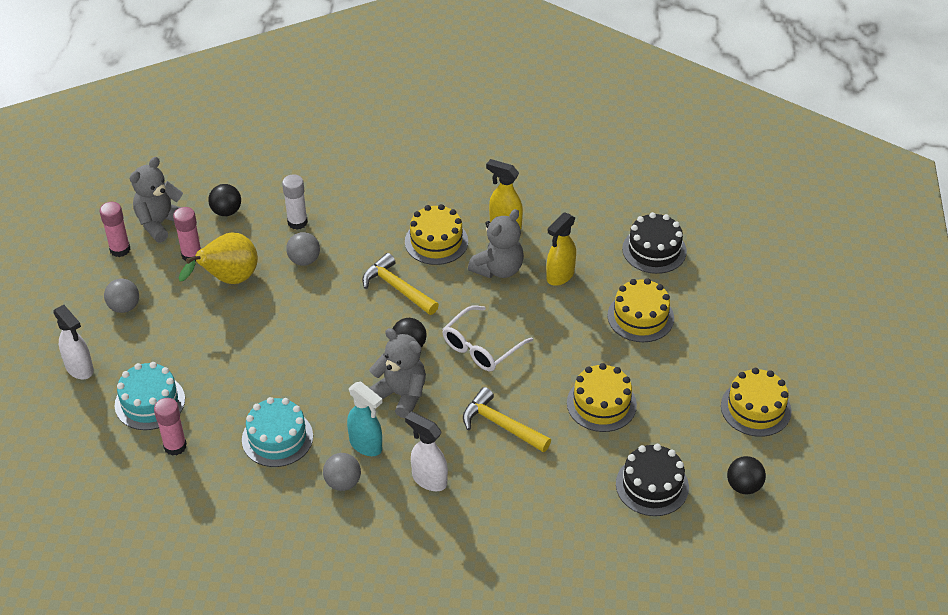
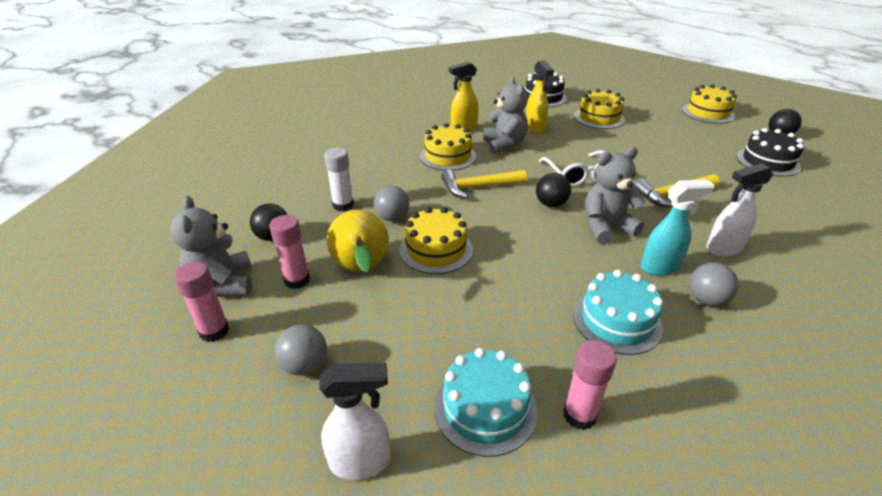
camera: 55 degrees left, 10 degrees down
(601, 404) = (674, 153): yellow cake -> yellow cake (436, 249)

